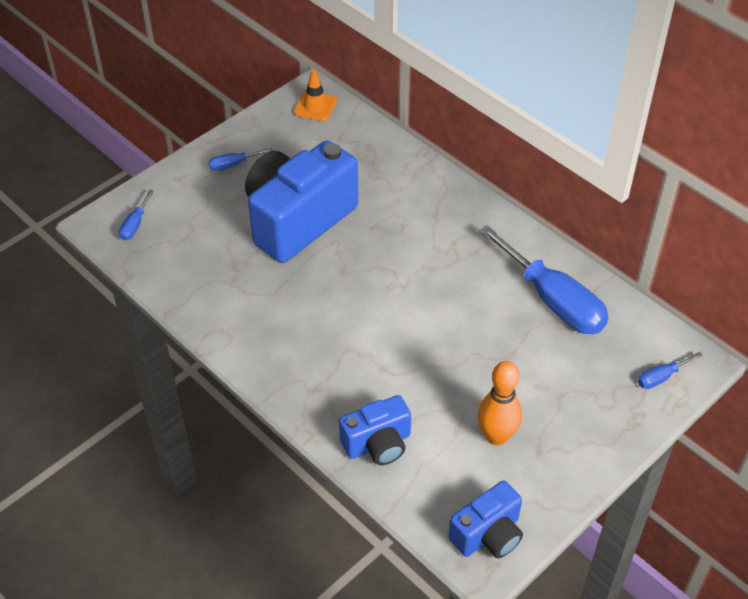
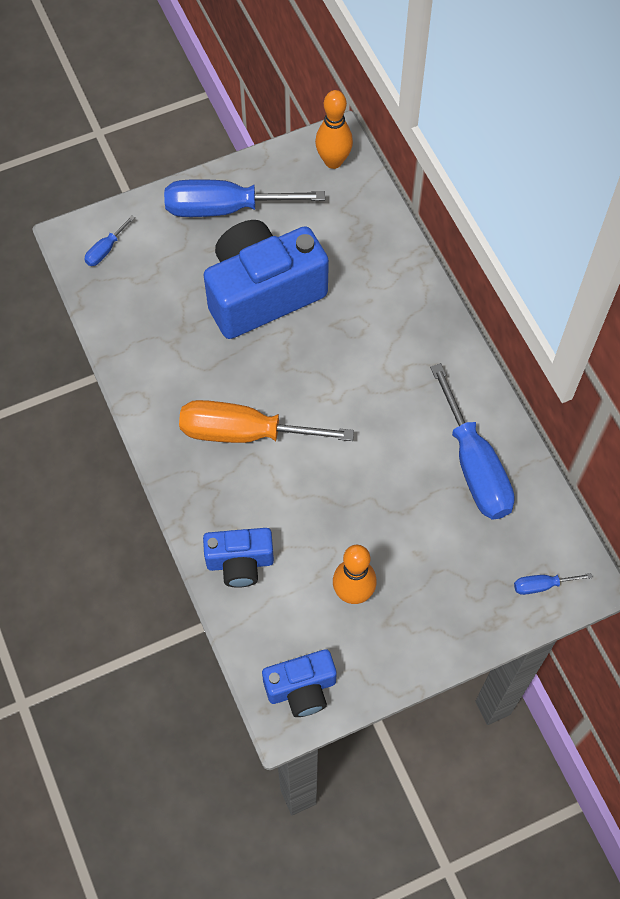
camera: 20 degrees right, 15 degrees up
(233, 165) = (224, 208): blue screwdriver -> blue screwdriver, size x2.32
(315, 106) = (333, 161): orange traffic cone -> orange bowling pin
(332, 334) = (244, 432): none -> orange screwdriver

